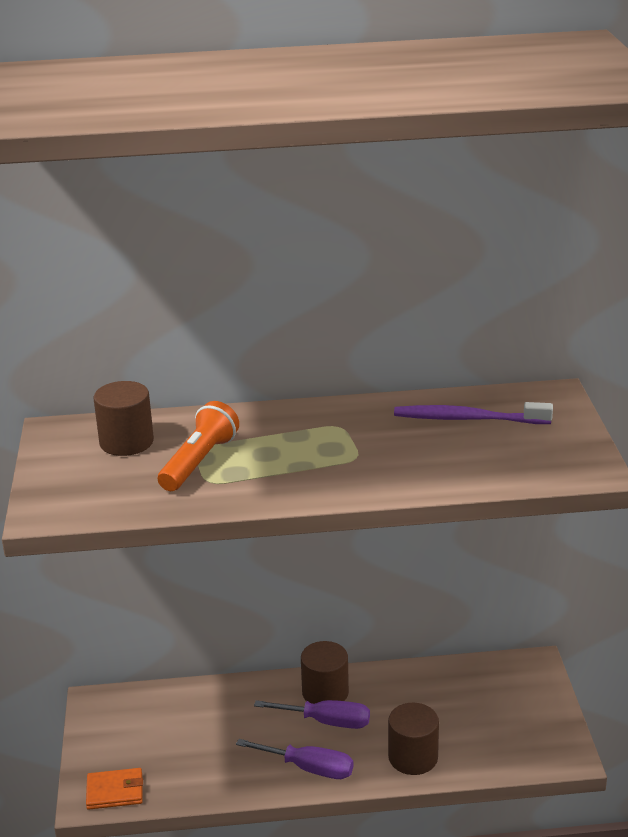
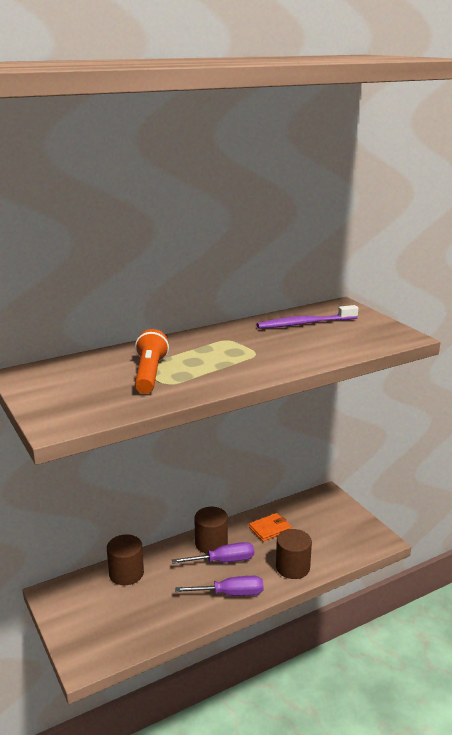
camera: 25 degrees left, 5 degrees down
(115, 791) = (101, 651): orange wallet -> orange wallet (270, 529)
(126, 442) = (84, 372): brown cylinder -> brown cylinder (126, 573)

